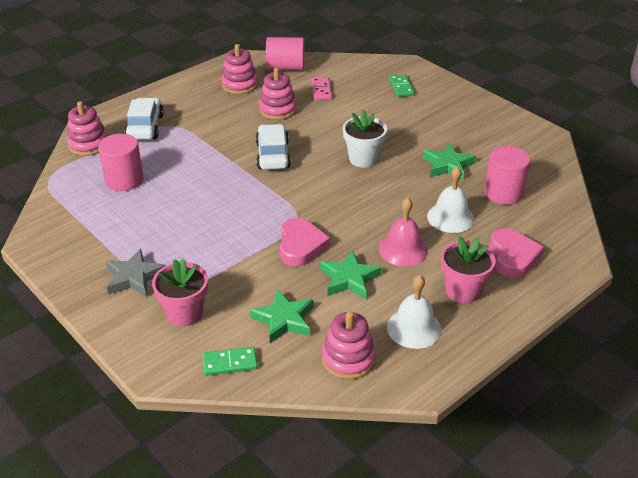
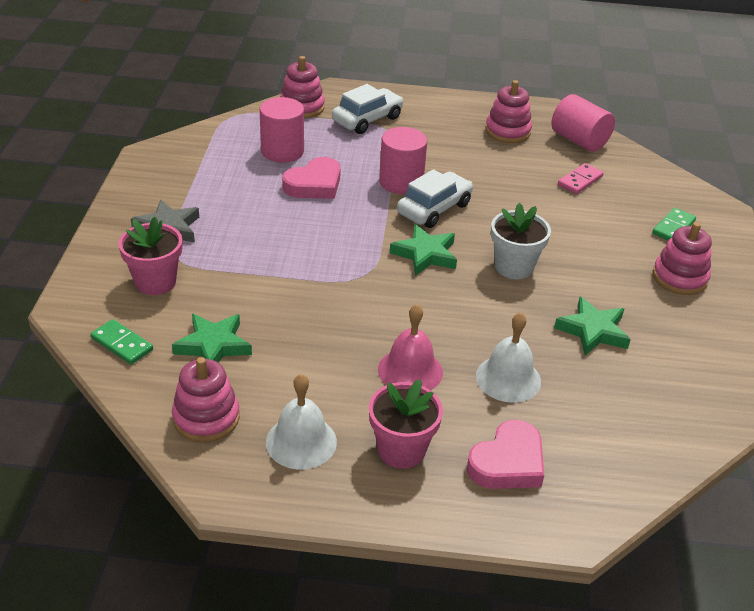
camera: 45 degrees right, 0 degrees up
(278, 109) = (506, 173): pink stacking toy -> pink stacking toy (679, 278)
(301, 246) = (327, 299): pink heart -> pink heart (314, 184)
(349, 279) = (319, 357): green star -> green star (425, 254)
(503, 193) = (608, 399): pink cylinder -> pink cylinder (401, 182)

